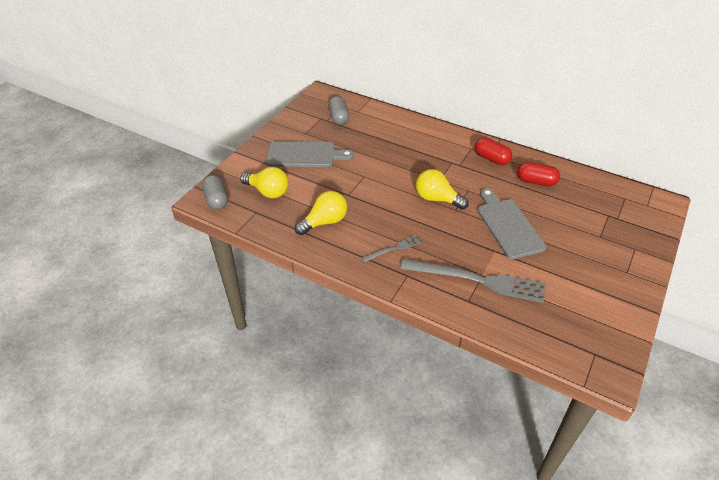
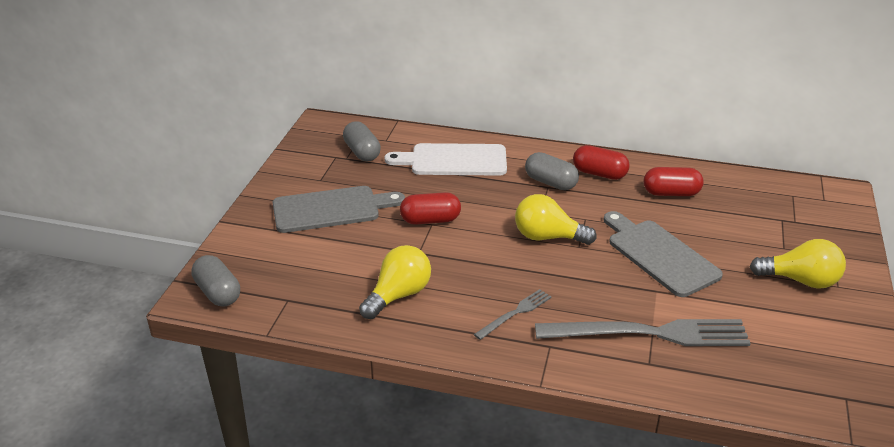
camera: 15 degrees left, 10 degrees down
(268, 191) = (295, 268): yellow light bulb -> yellow light bulb (800, 280)
(364, 173) = (430, 220): none -> red capsule
(396, 133) = (453, 160): none -> white cutting board
(455, 160) = (550, 183): none -> grey capsule

